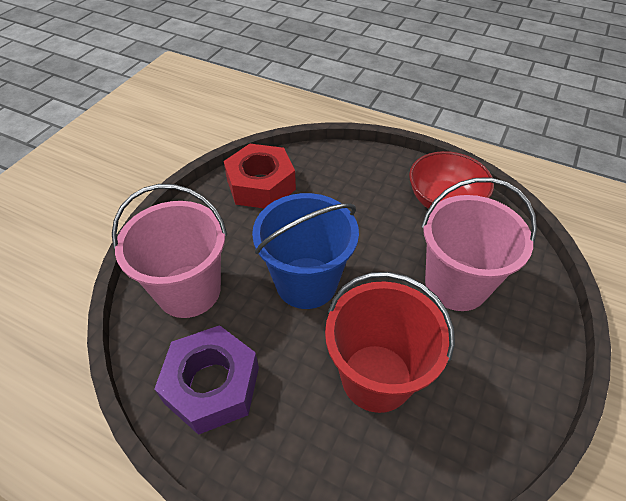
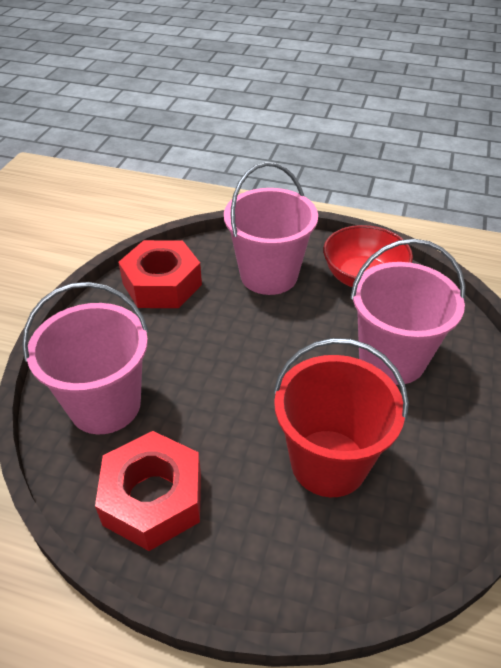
camera: 10 degrees left, 5 degrees down
(212, 385) = (153, 498): purple nut -> red nut
(306, 282) = (234, 378): blue bucket -> none
(357, 188) = (269, 275): none -> pink bucket

